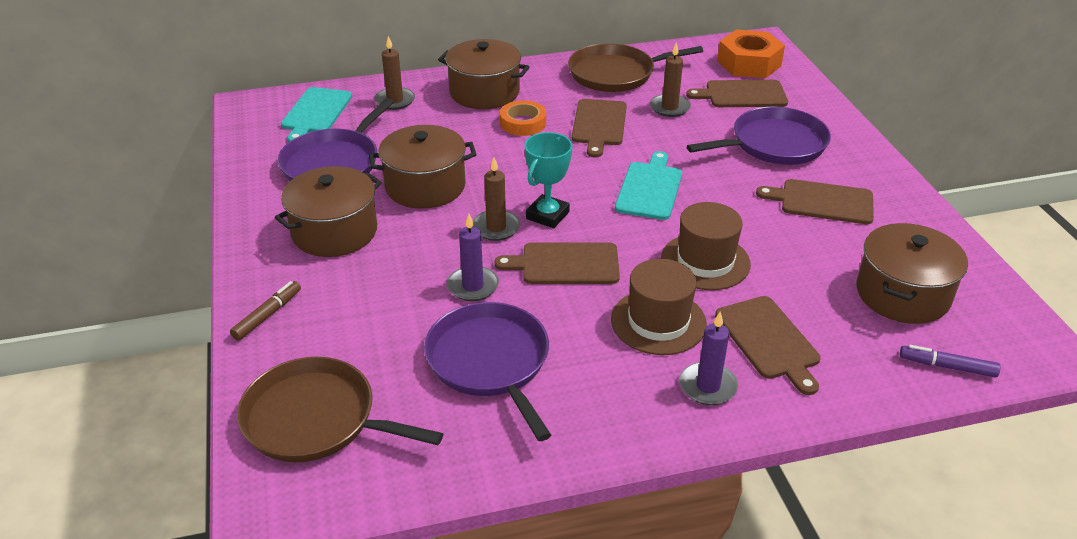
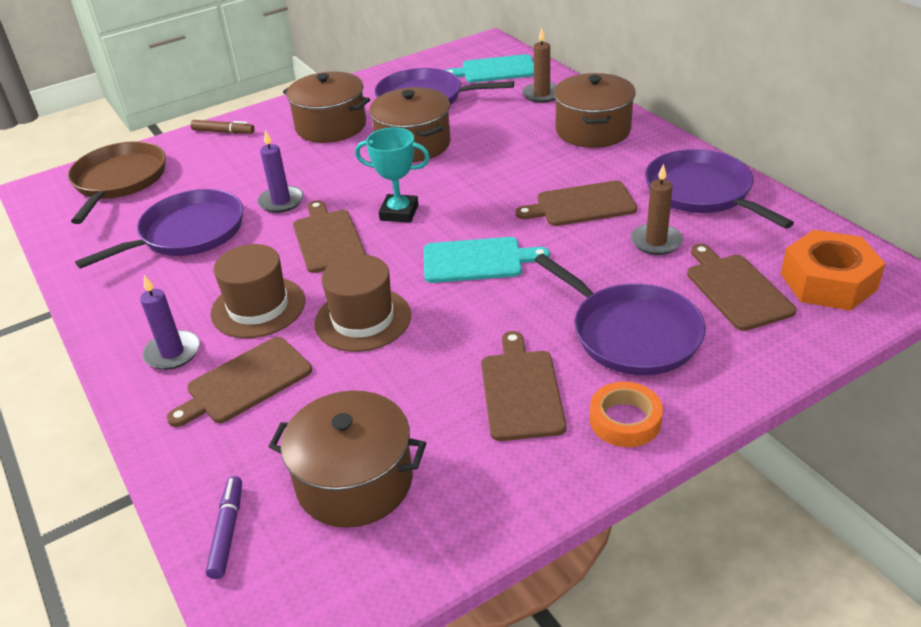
camera: 75 degrees right, 0 degrees up
(496, 227) = (368, 192): brown candle -> none
(523, 123) = (551, 163): orange tape -> orange tape (625, 420)
(616, 74) = (702, 192): brown pan -> purple pan

